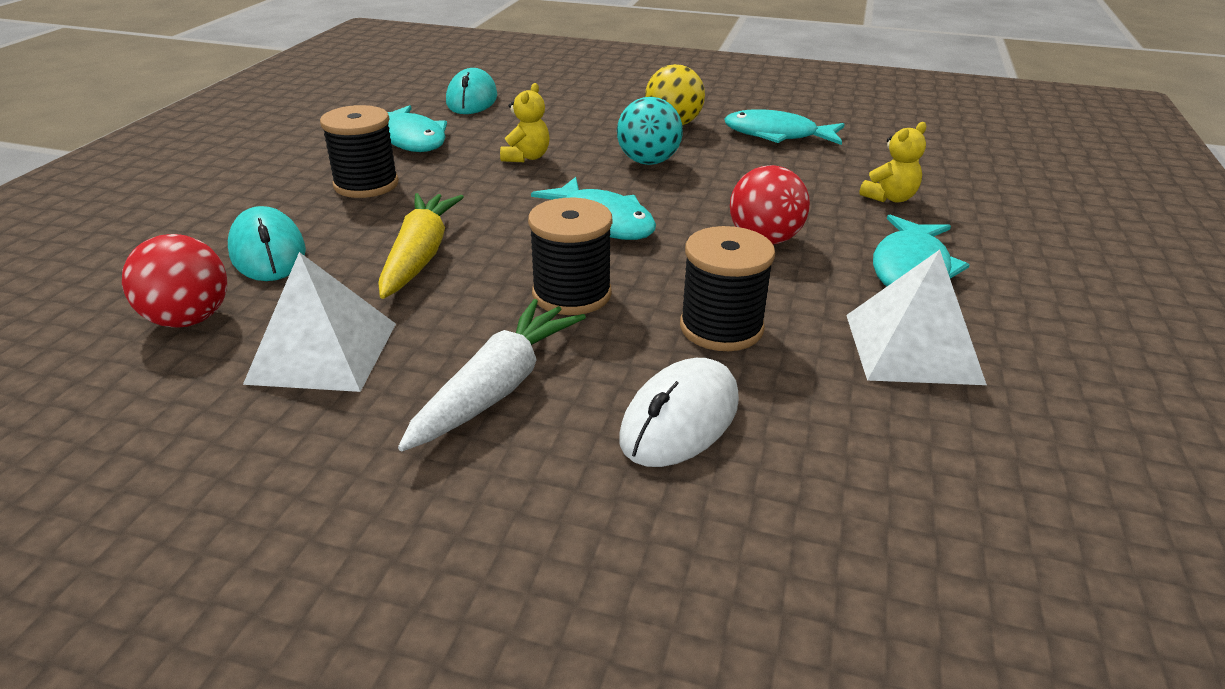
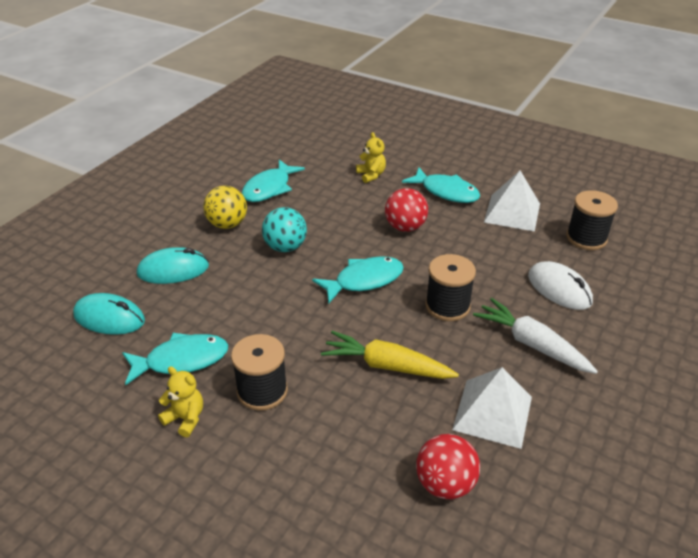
camera: 75 degrees left, 5 degrees up
(268, 252) = (359, 446): turquoise mouse -> turquoise mouse (173, 270)
(526, 157) = (251, 301): yellow teddy bear -> yellow teddy bear (185, 418)
(721, 327) = (488, 261): black spool -> black spool (586, 238)

